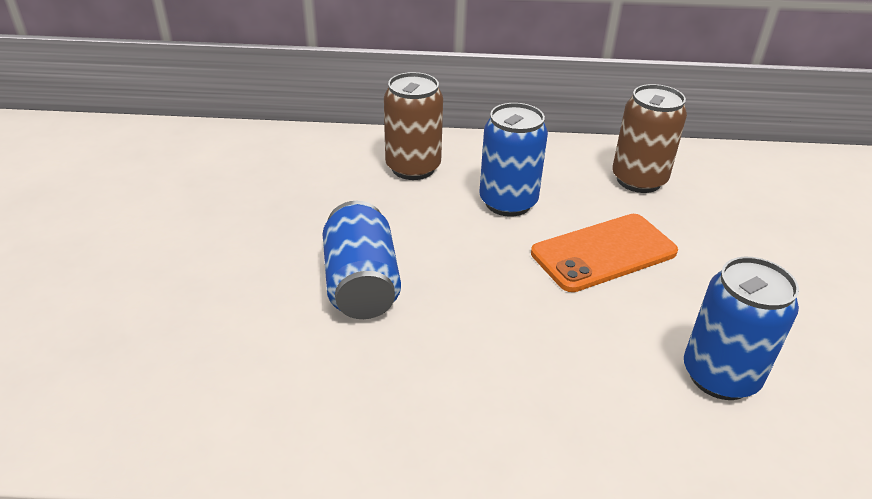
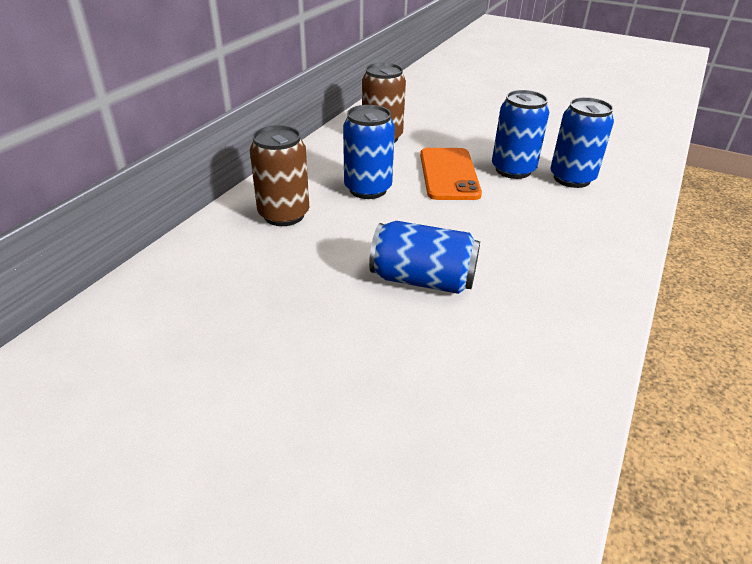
camera: 65 degrees left, 0 degrees up
(678, 308) = (513, 170): none -> blue can

